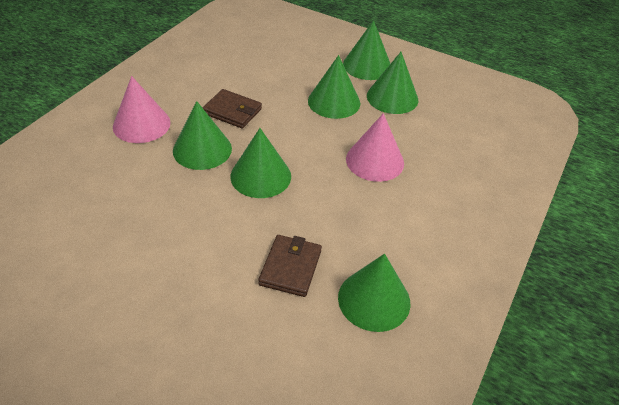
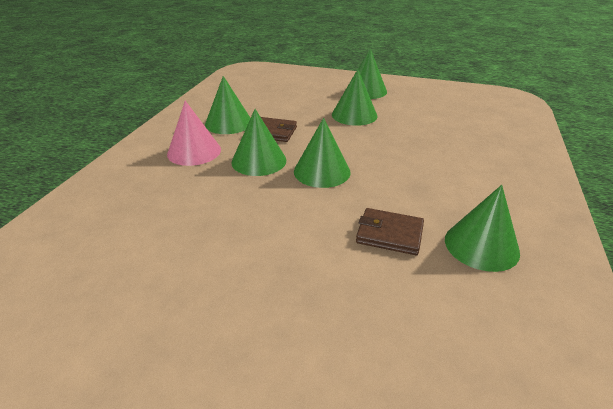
camera: 10 degrees left, 10 degrees down
(290, 267) = (389, 234): brown wallet -> brown wallet turned 75 degrees counterclockwise
(375, 161) = (412, 147): pink cone -> none
(392, 97) = (399, 106): green cone -> green cone (228, 123)

